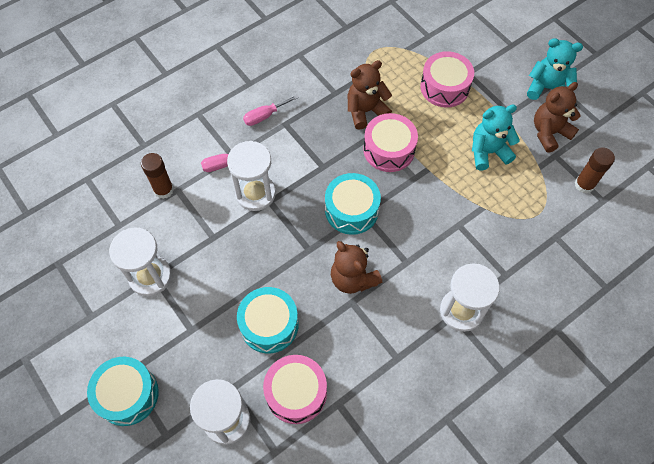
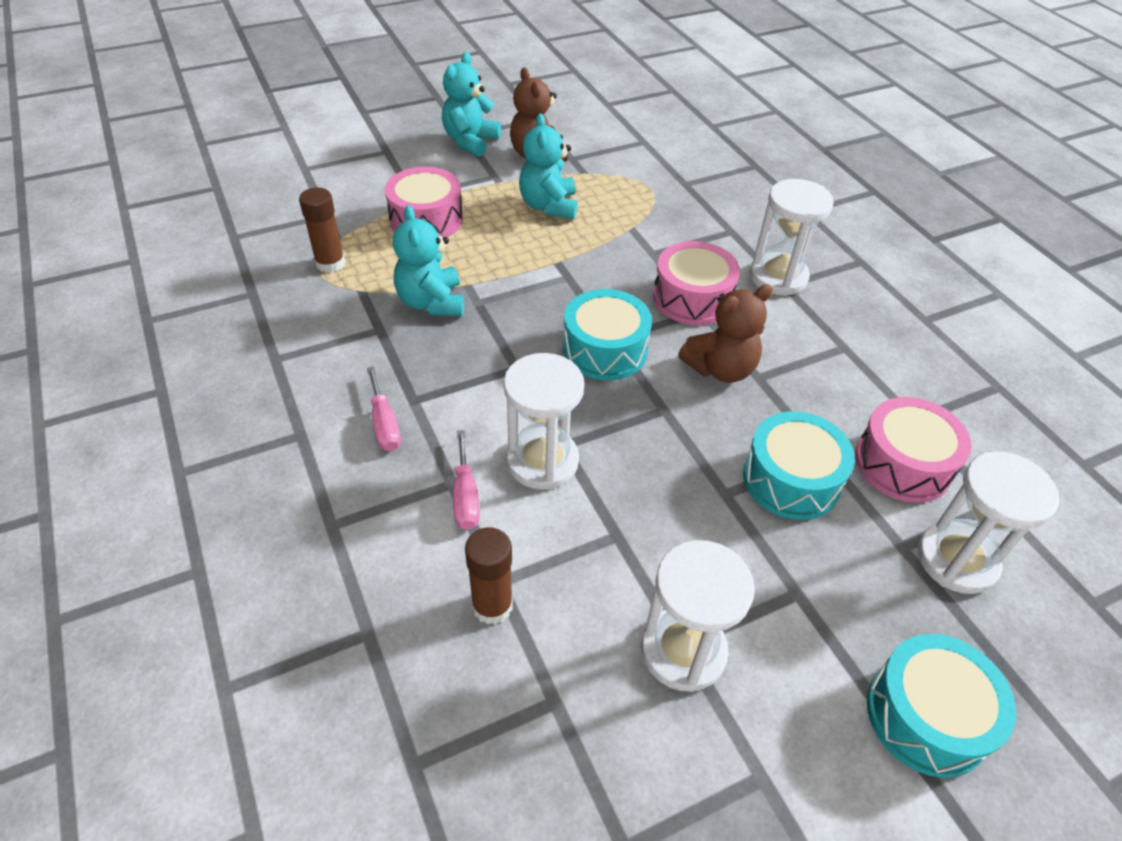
camera: 80 degrees left, 15 degrees down
(365, 111) = (431, 302): brown teddy bear -> turquoise teddy bear
(389, 150) = (511, 292): pink drum -> pink drum (692, 298)
(584, 185) = (619, 148): brown glue stick -> brown glue stick (330, 263)

